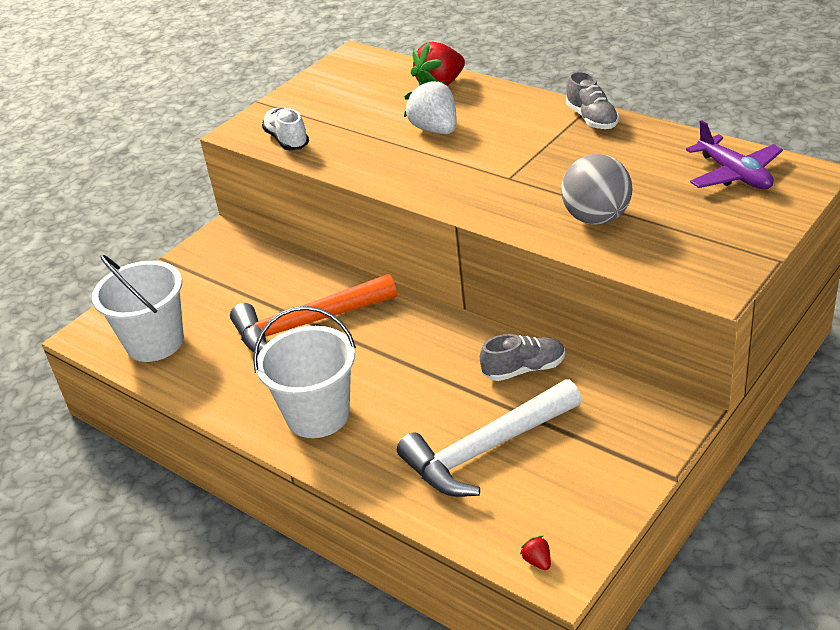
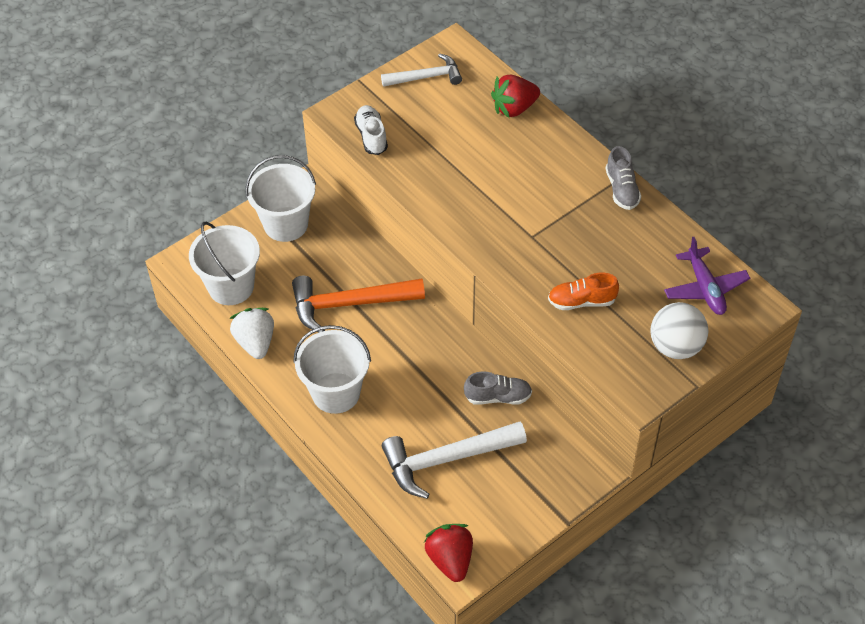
camera: 10 degrees right, 15 degrees up
(207, 271) = (286, 224): none -> white bucket
(333, 83) = (426, 77): none -> white hammer
(435, 129) = (493, 162): white strawberry -> white strawberry (255, 342)
(537, 561) = (450, 559): red strawberry -> red strawberry, size x2.39
(596, 218) = (581, 301): grey ball -> orange shoe
(732, 231) = (675, 347): none -> white ball

